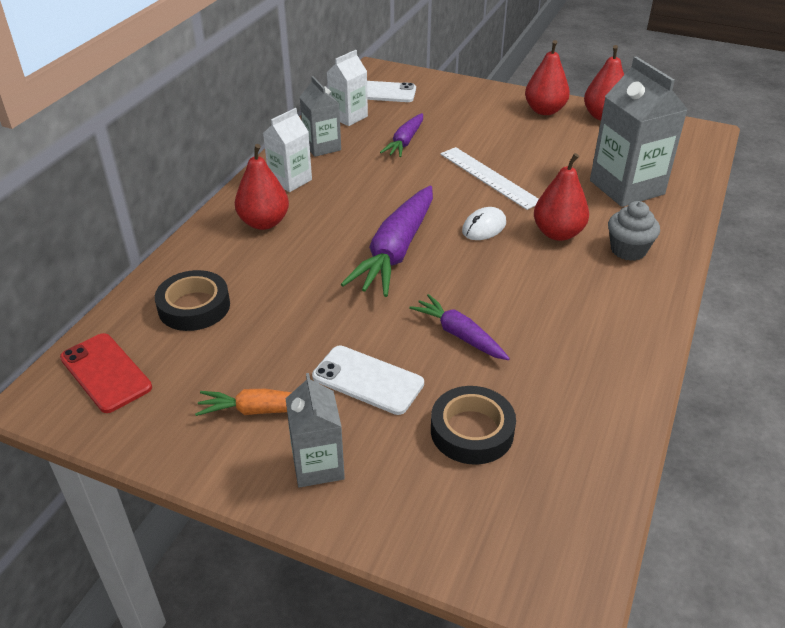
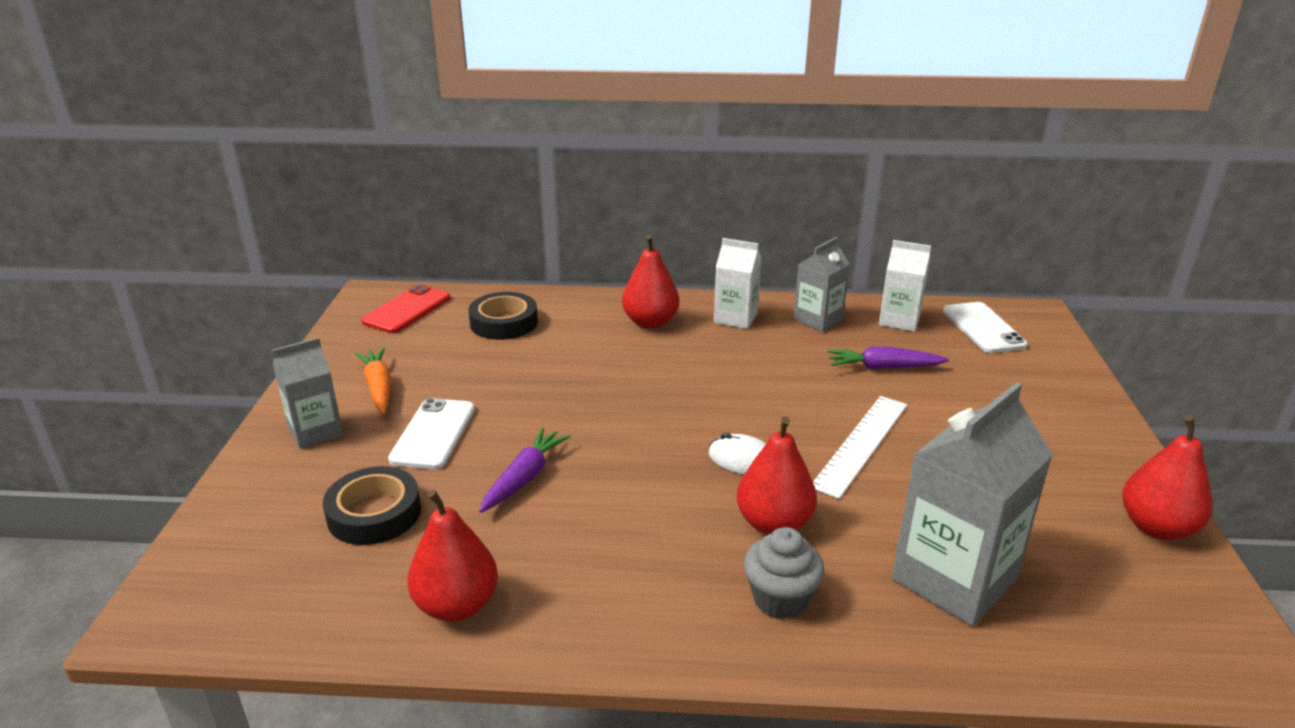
camera: 70 degrees right, 10 degrees down
(396, 251) = (651, 407): purple carrot -> none
(544, 110) = (1099, 464): red pear -> red pear (457, 605)

